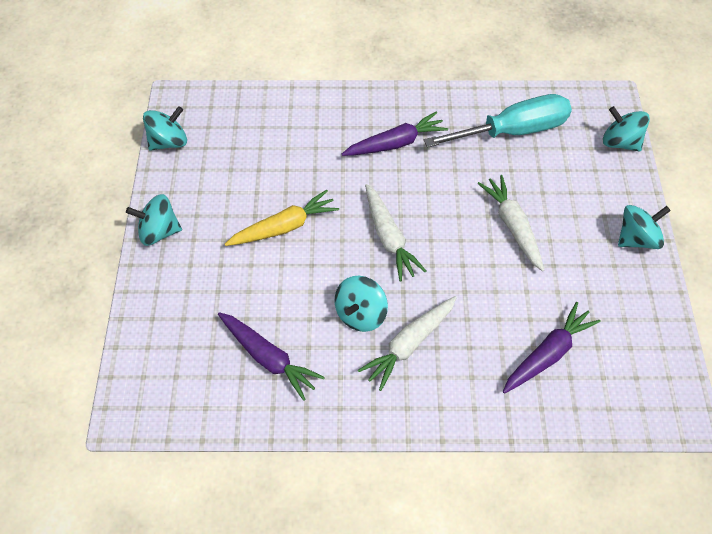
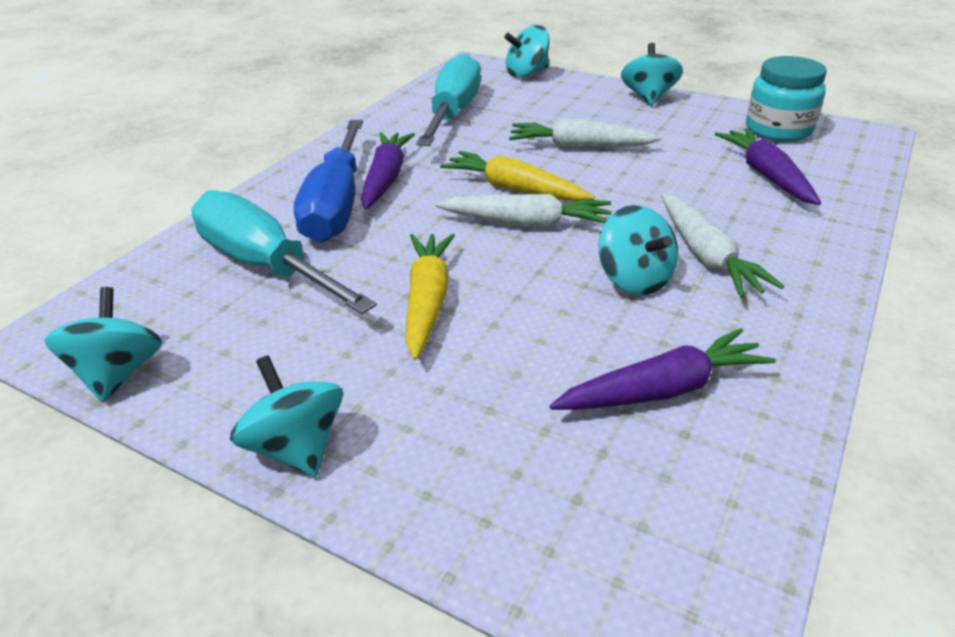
camera: 60 degrees left, 20 degrees down
(159, 232) = (296, 447): turquoise spinning top -> turquoise spinning top turned 120 degrees clockwise
(274, 142) = (265, 265): none -> turquoise screwdriver
(350, 137) = (336, 205): none -> blue screwdriver
(426, 214) = (514, 189): none -> yellow carrot
(639, 345) = (778, 130): none -> turquoise jar

